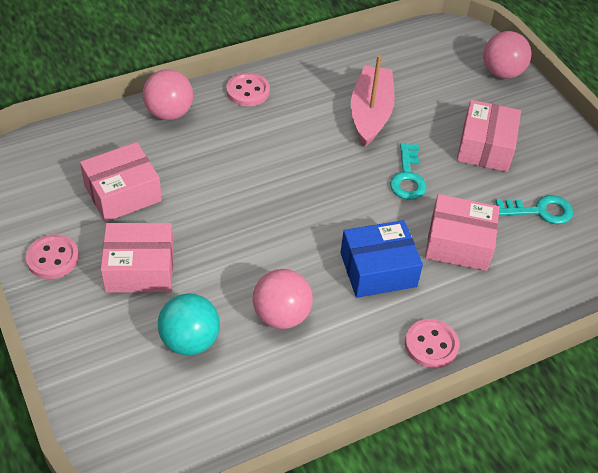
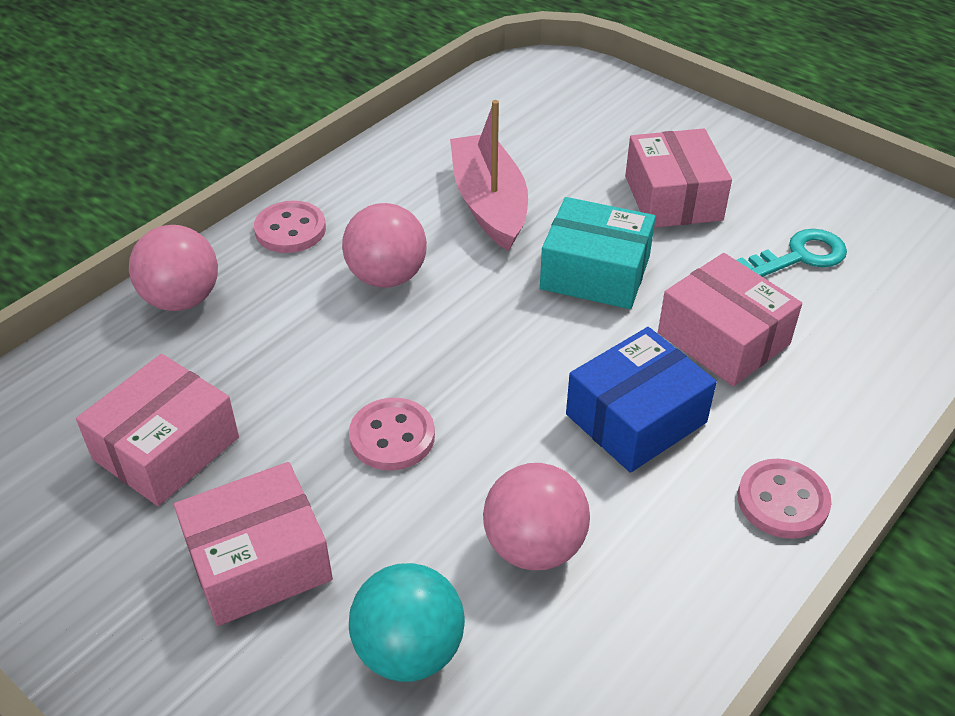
camera: 20 degrees left, 5 degrees down
(53, 258) = (92, 603): pink button -> pink button (392, 436)
(407, 177) = (595, 272): turquoise key -> turquoise box
(458, 243) = (723, 338): pink box -> pink box turned 60 degrees clockwise
(501, 73) = (632, 99): pink ball -> pink ball (387, 277)

